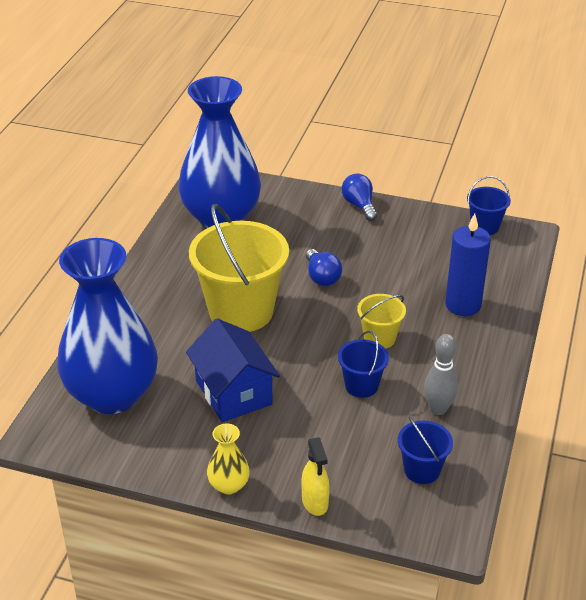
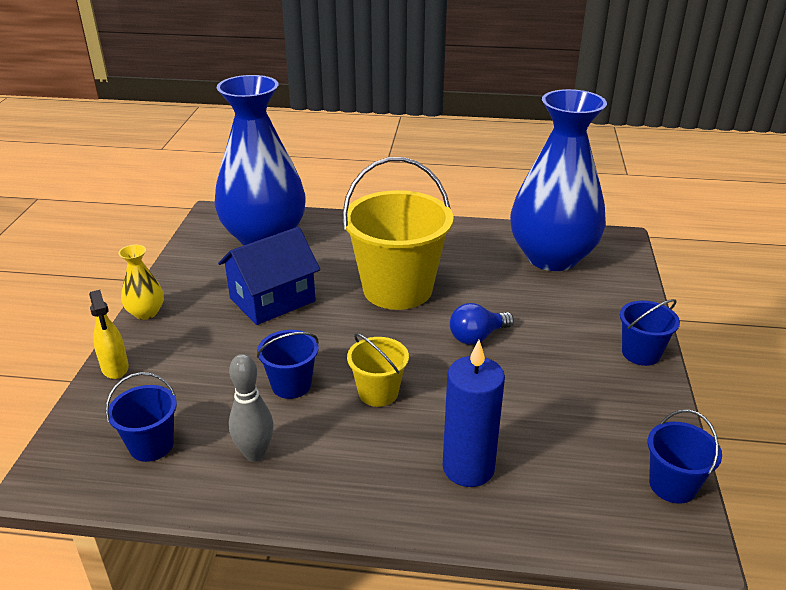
camera: 80 degrees right, 5 degrees down
(315, 502) = (115, 368): yellow spray bottle -> yellow spray bottle turned 90 degrees counterclockwise
(359, 205) = (641, 353): blue light bulb -> blue bucket

